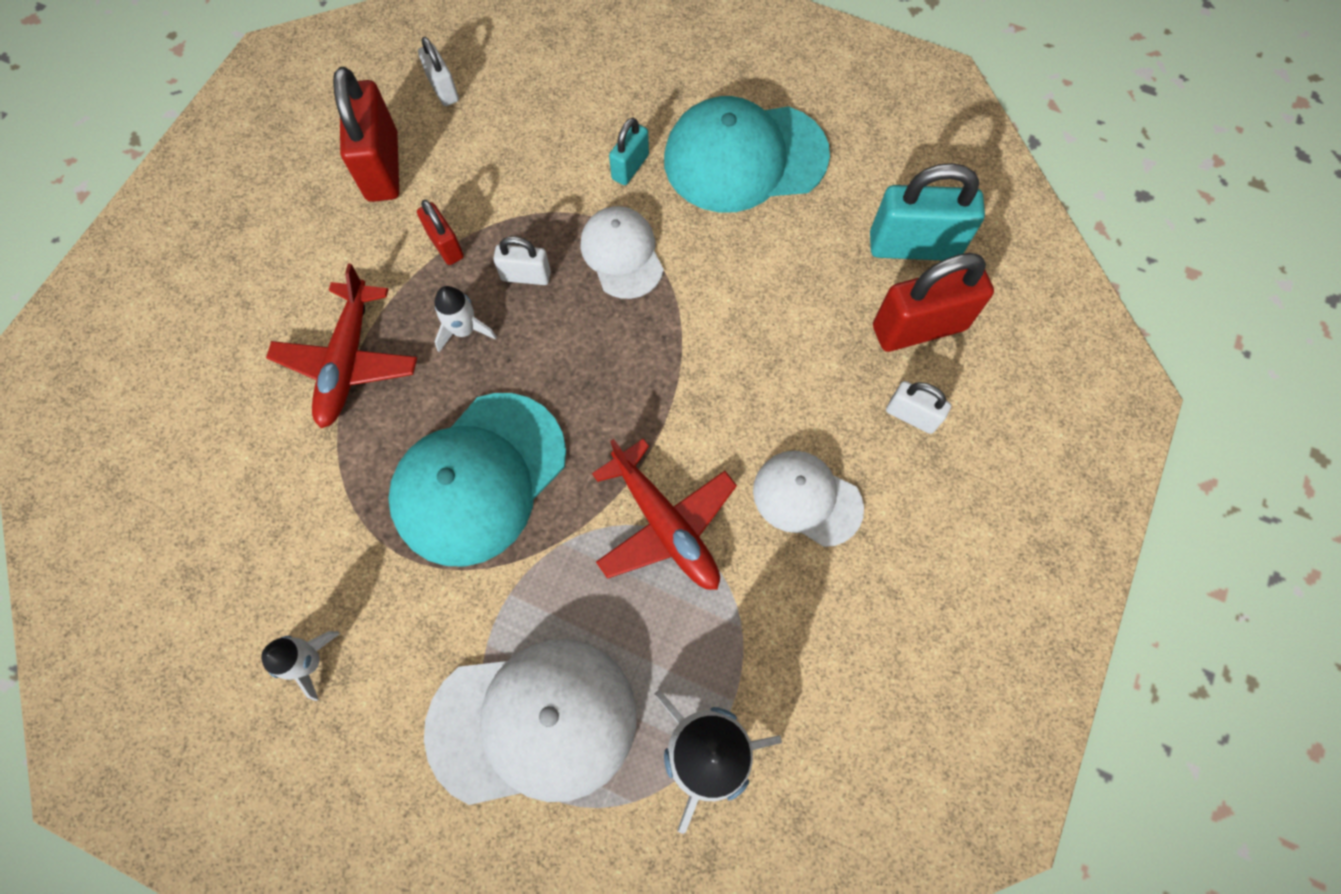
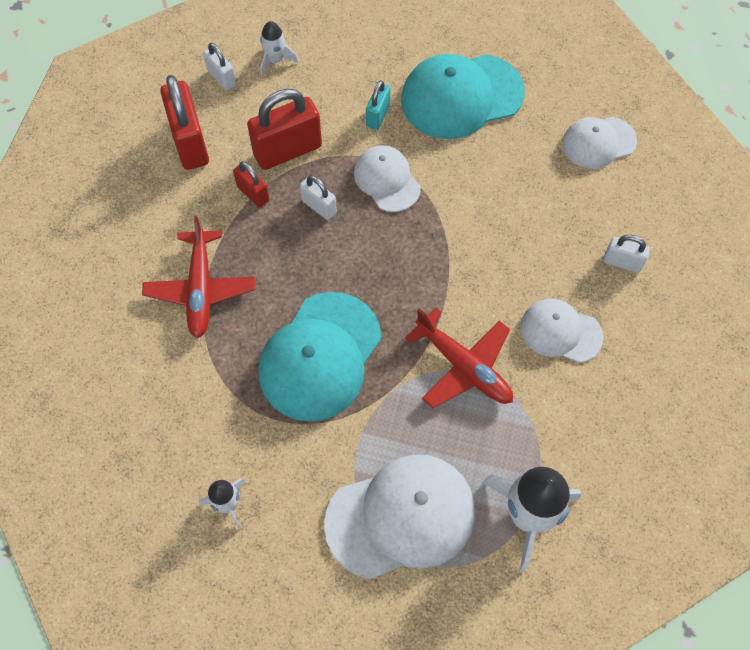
camera: 10 degrees left, 5 degrees down
(464, 330) = (282, 252): white rocket -> white rocket (275, 60)
(526, 276) = (319, 206): white padlock -> white padlock turned 45 degrees clockwise
(913, 246) = (598, 142): turquoise padlock -> white cap
(919, 327) = (614, 200): red padlock -> red padlock (287, 150)

